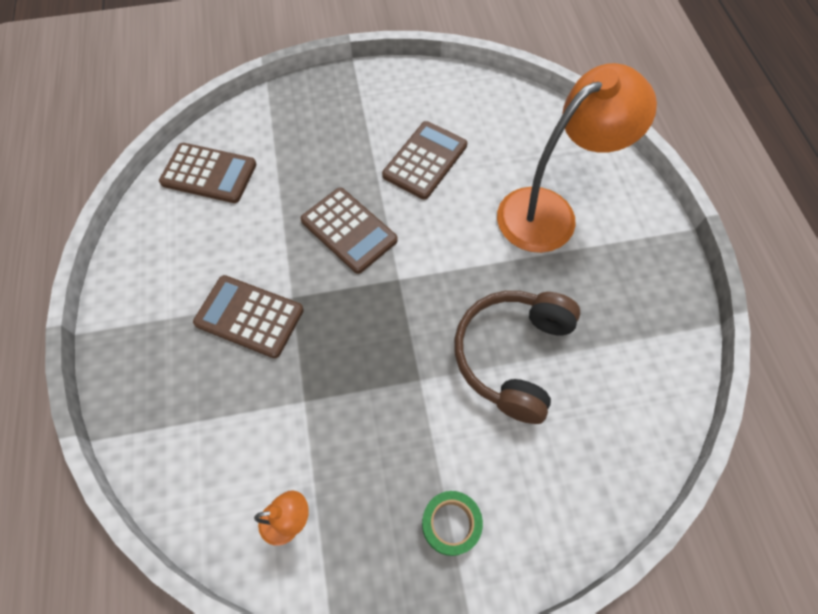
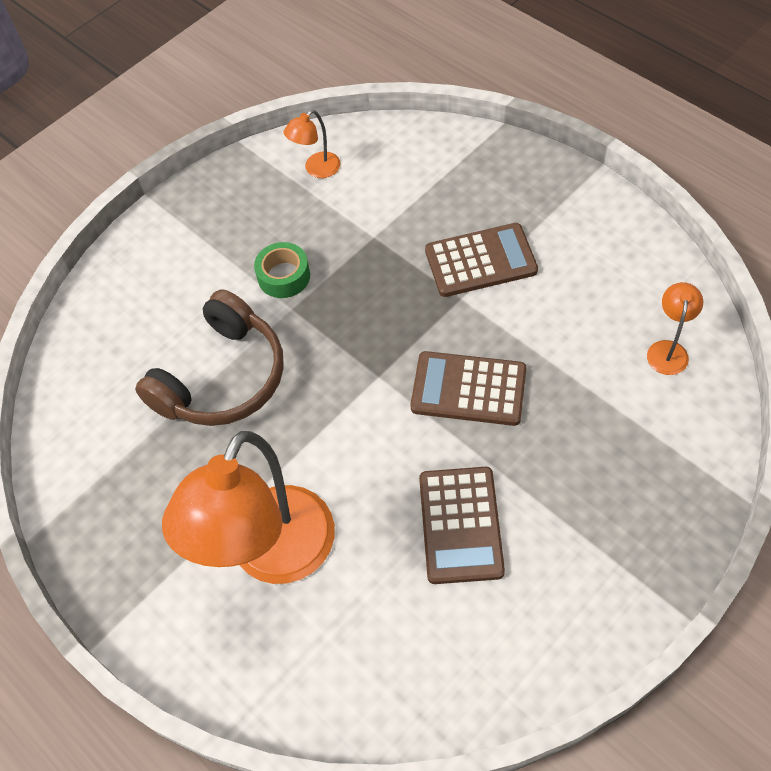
camera: 150 degrees right, 5 degrees down
(209, 174) = (668, 350): brown calculator -> orange lamp
(450, 524) = (198, 236): green tape -> green tape (284, 276)
(512, 356) = (222, 377): brown headphones -> brown headphones turned 45 degrees clockwise

